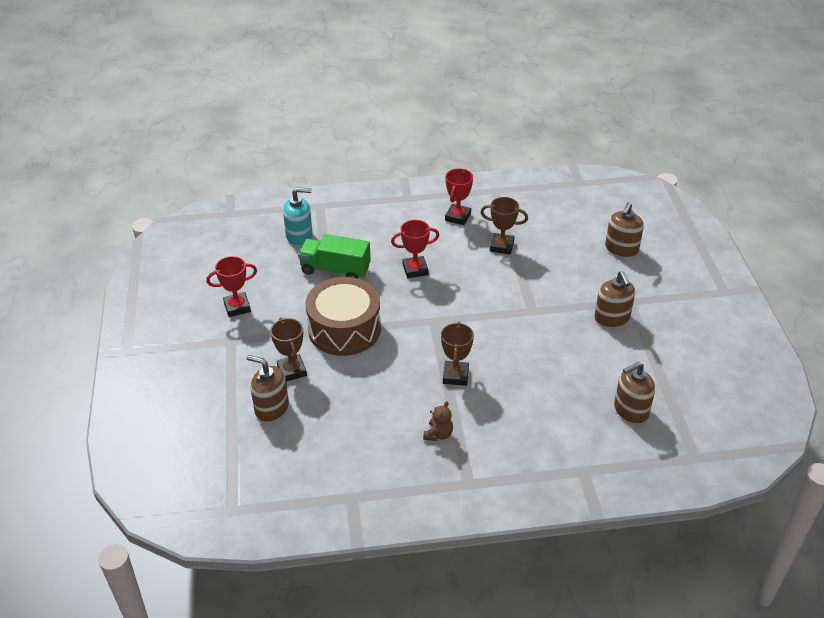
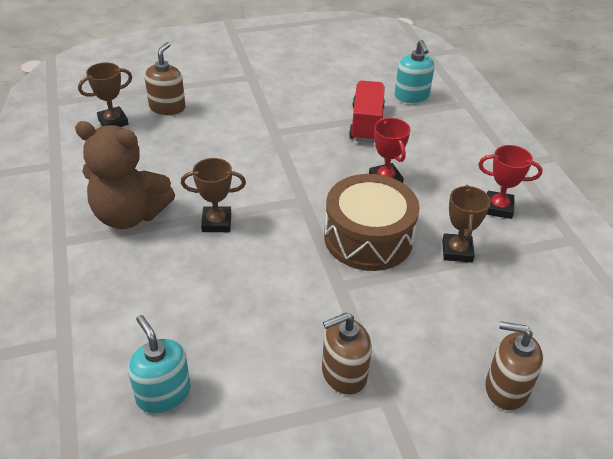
camera: 80 degrees right, 0 degrees up
(237, 307) = (295, 74): red trophy -> none
(292, 371) = (215, 113): brown trophy -> brown trophy (113, 122)
(335, 270) = (366, 124): green truck -> red truck
(344, 329) = (277, 139): brown drum -> brown drum (368, 238)
(438, 434) = (129, 215): brown teddy bear -> brown teddy bear, size x2.47
(630, 410) = (163, 394): brown soap dispenser -> turquoise soap dispenser

